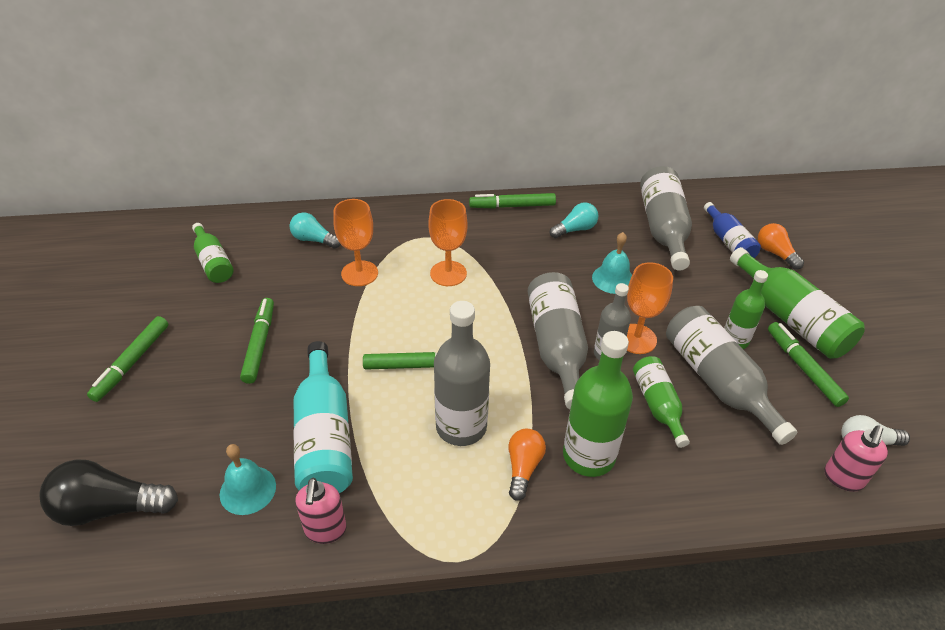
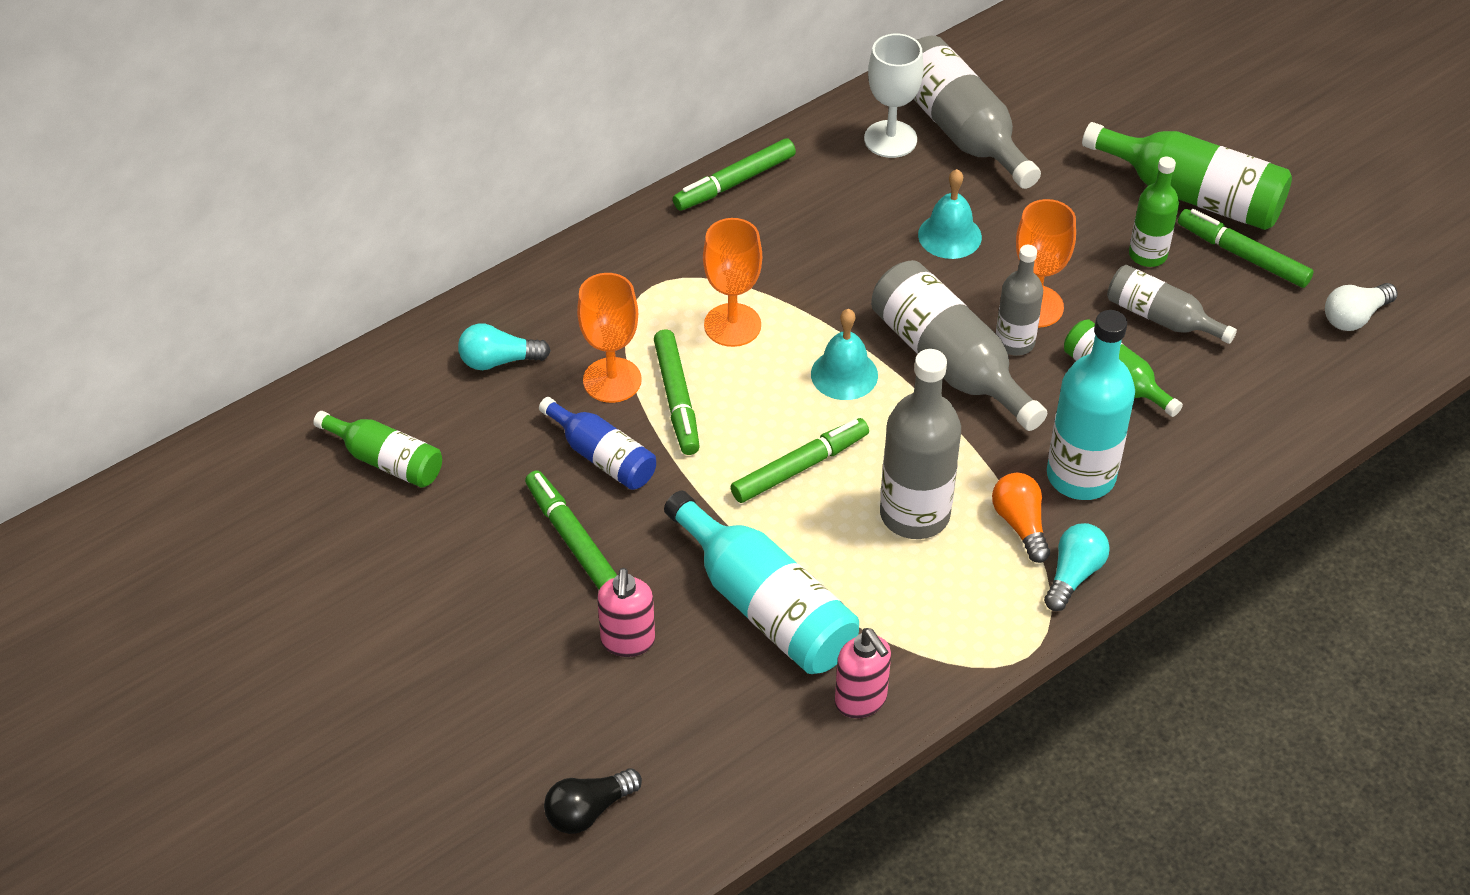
camera: 30 degrees left, 5 degrees up
(109, 508) = (588, 810): black light bulb -> black light bulb, size x0.62
(132, 363) = (424, 645): green marker -> green marker (676, 399)
(248, 490) = (732, 707): turquoise bell -> turquoise bell (844, 374)
(575, 229) = (848, 182): turquoise light bulb -> turquoise light bulb (1073, 575)
(588, 456) = (1081, 476): green bottle -> turquoise bottle
(617, 218) = (890, 139): none -> white goblet
(717, 381) = (1161, 317): grey bottle -> grey bottle, size x0.60
(728, 242) = (1055, 114): blue bottle -> blue bottle (602, 456)
(775, 253) = (1122, 107): orange light bulb -> none
(843, 478) = (1352, 369): pink soap dispenser -> pink soap dispenser (628, 641)

